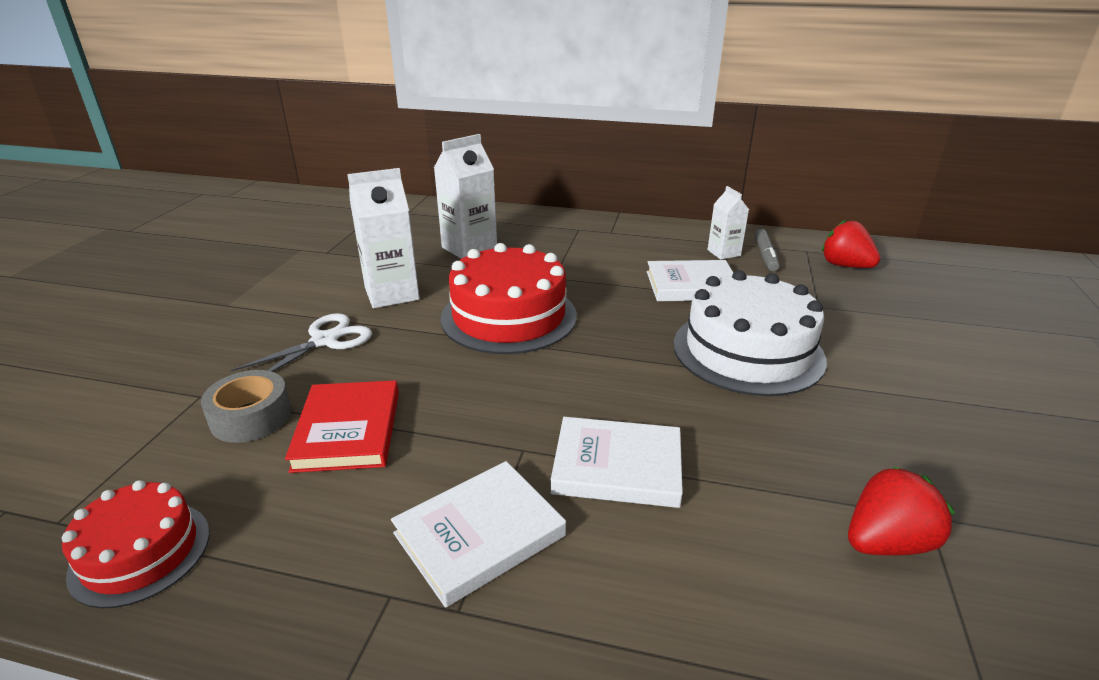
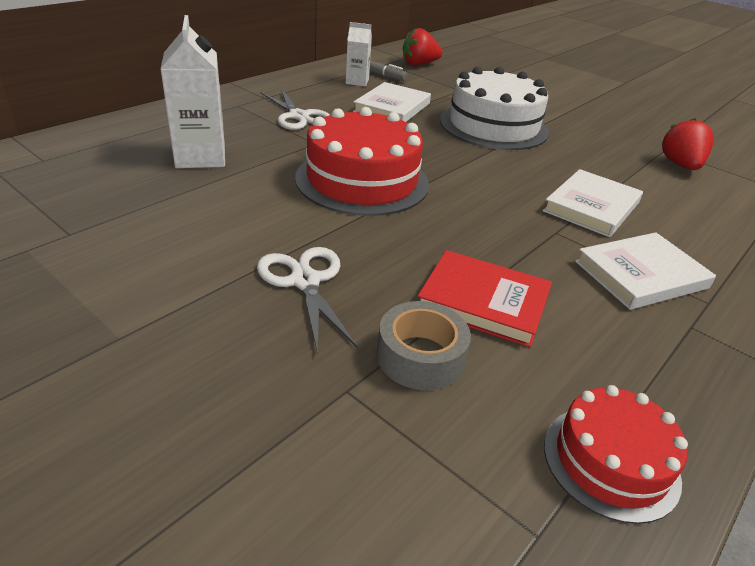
camera: 65 degrees left, 5 degrees up
(392, 294) = (246, 220): white carton -> none
(479, 534) = (641, 275): white book -> white book turned 75 degrees clockwise
(596, 255) = (298, 116): none -> white scissors

